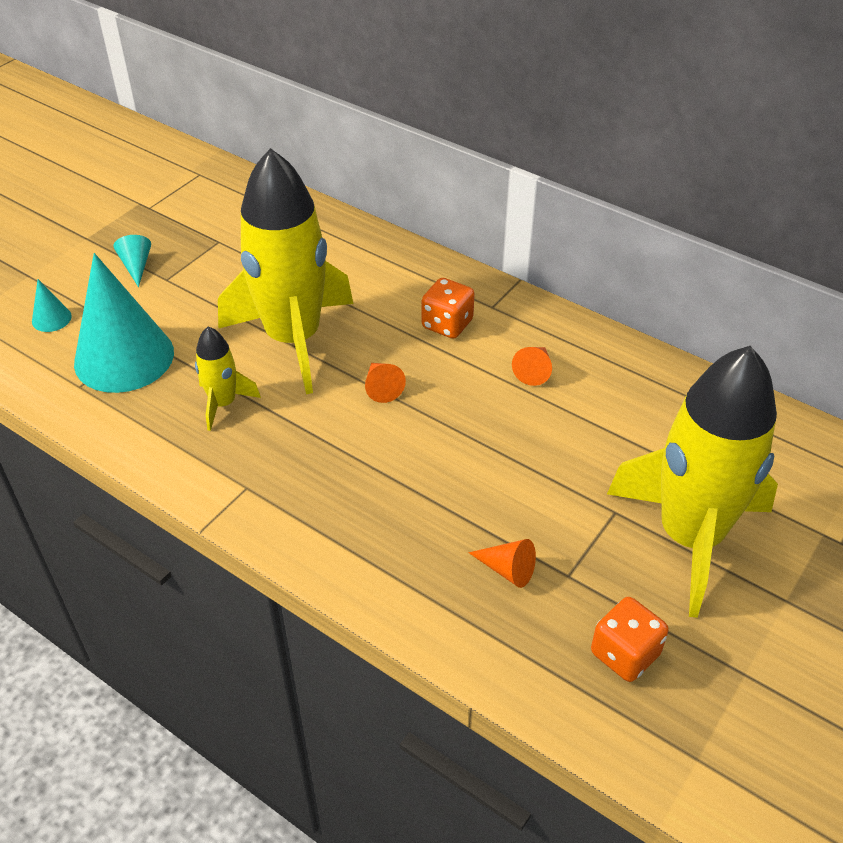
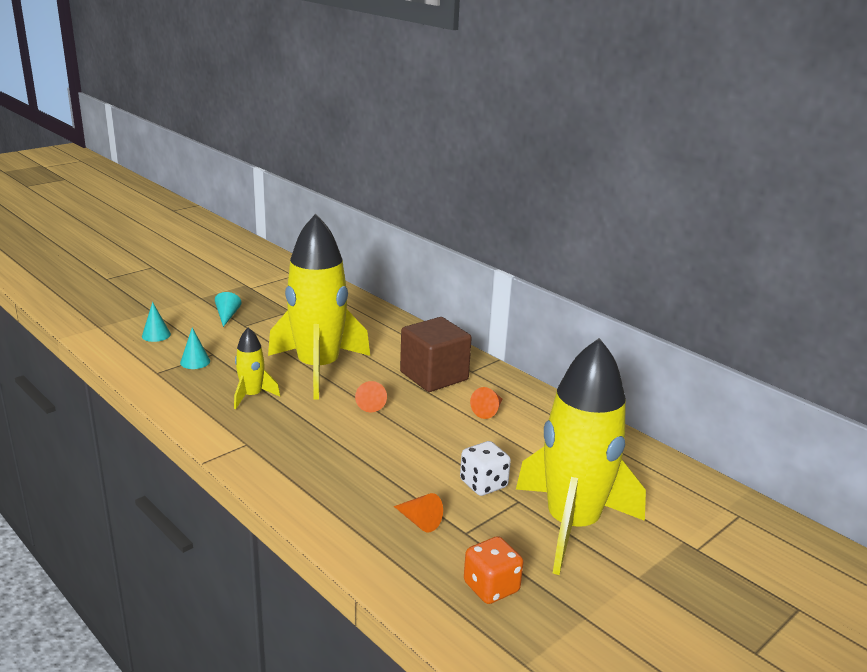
camera: 10 degrees right, 20 degrees down
(124, 357) = (195, 362): turquoise cone -> turquoise cone, size x0.41
(447, 324) = (434, 376): orange dice -> brown cube
(565, 494) = (483, 484): none -> white dice

